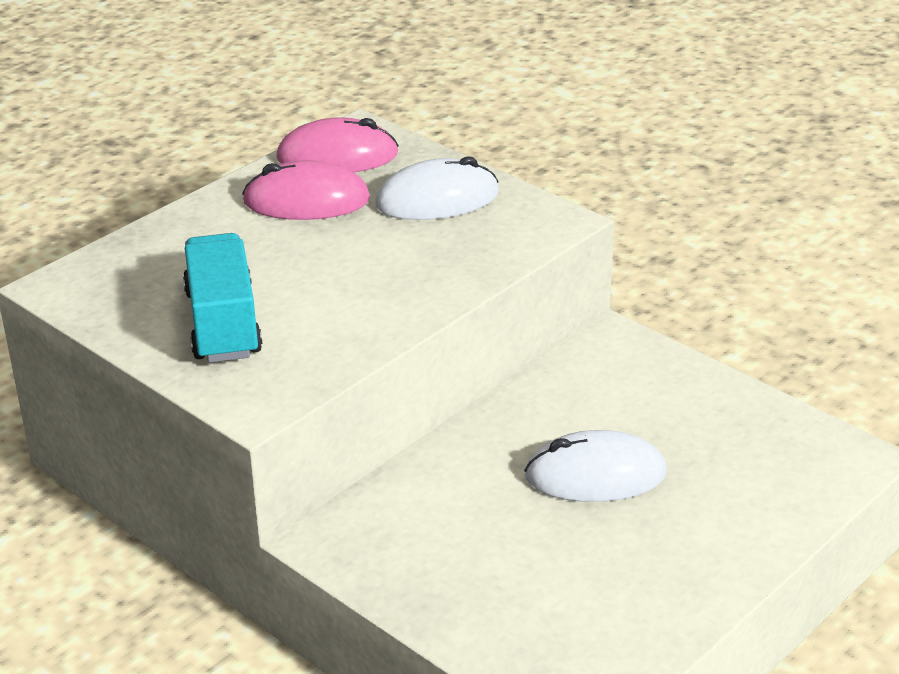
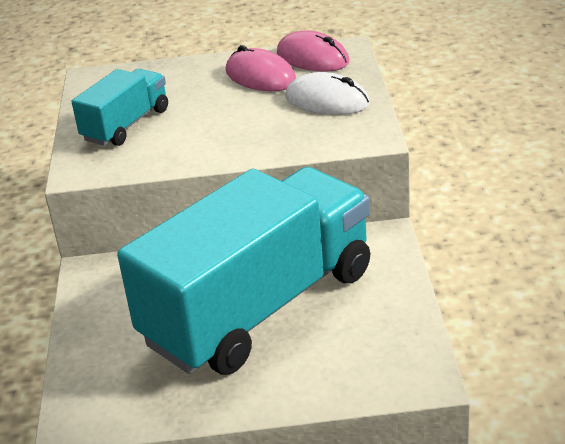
camera: 45 degrees right, 0 degrees up
(595, 475) = (260, 307): white mouse -> turquoise truck

